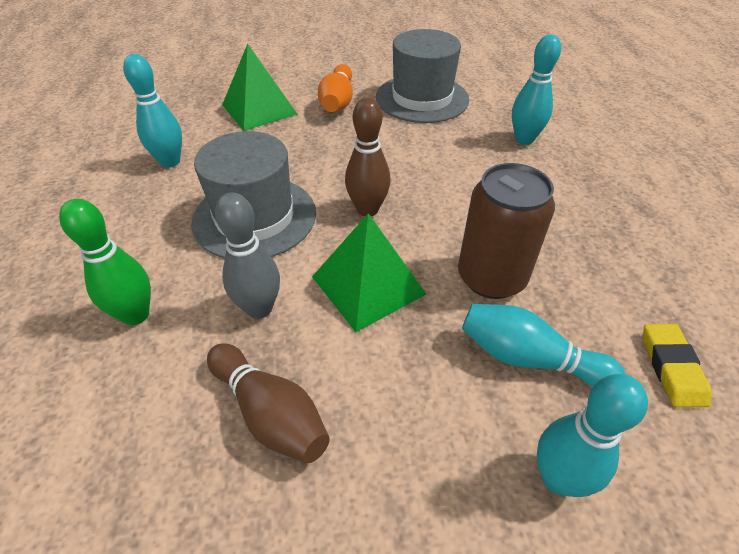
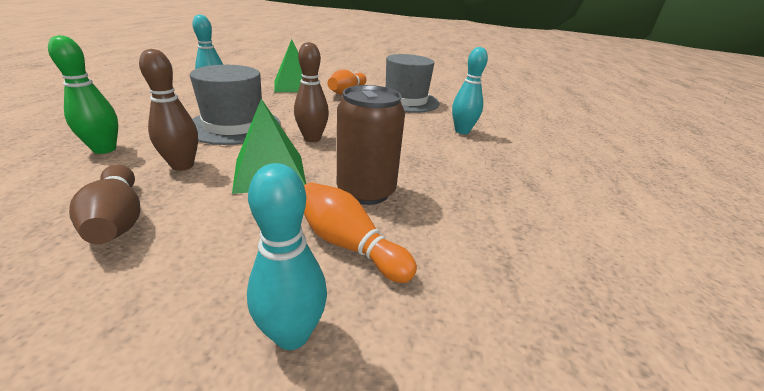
camera: 15 degrees right, 15 degrees down
(259, 308) = (182, 165): grey bowling pin -> brown bowling pin
(528, 358) = (348, 244): turquoise bowling pin -> orange bowling pin
(671, 367) = (477, 288): yellow eraser -> none

